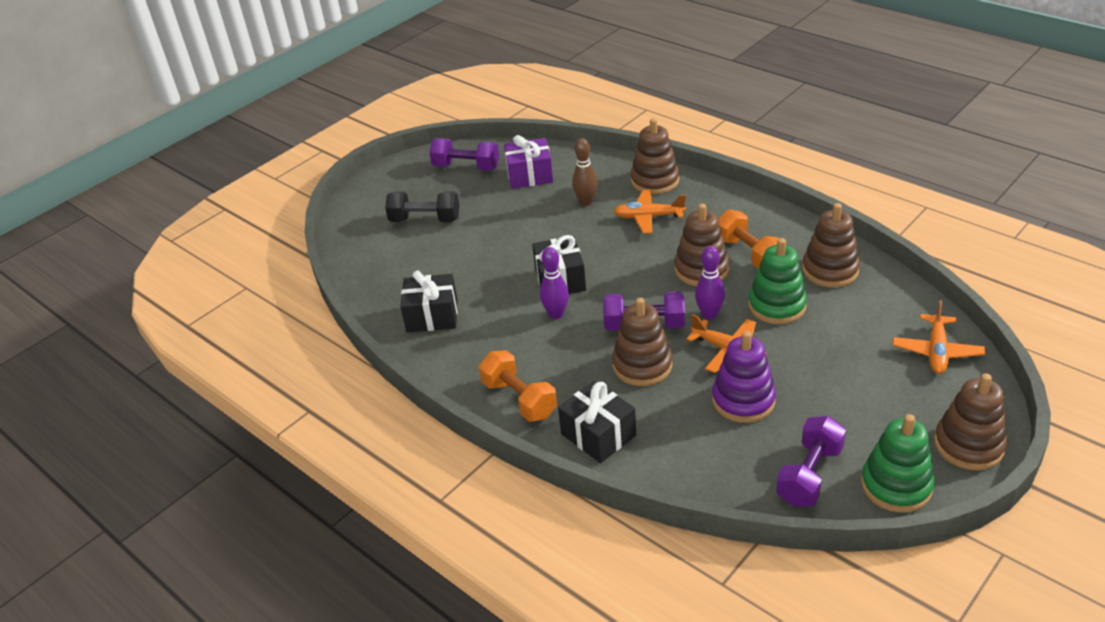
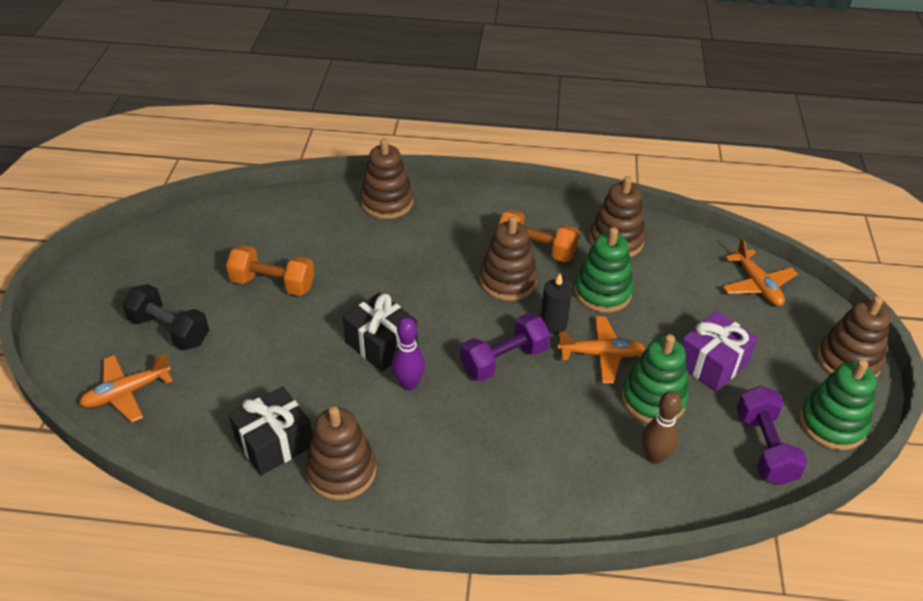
camera: 40 degrees left, 5 degrees up
(425, 220) = (169, 330): black dumbbell -> black dumbbell turned 60 degrees clockwise
(466, 167) = (168, 250): purple dumbbell -> none
(519, 399) = (451, 497): orange dumbbell -> orange dumbbell (273, 284)
(530, 175) = (250, 237): purple gift -> purple gift (712, 363)
(586, 202) = (336, 247): brown bowling pin -> brown bowling pin (654, 457)
(598, 435) = (559, 498): black gift -> none
(642, 365) = (538, 404): brown stacking toy -> brown stacking toy (341, 471)
(648, 217) = (413, 243): orange plane -> orange plane (127, 393)
(709, 314) = (553, 324): purple bowling pin -> black candle
(743, 400) = (653, 399): purple stacking toy -> green stacking toy

